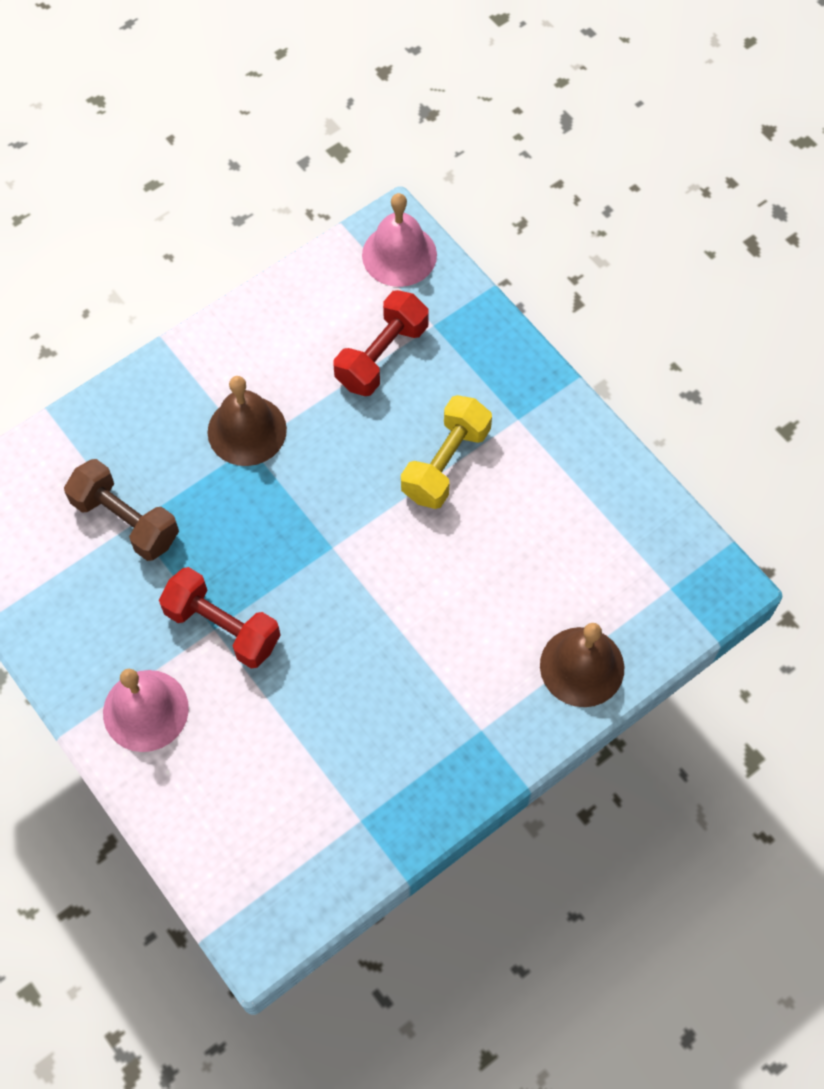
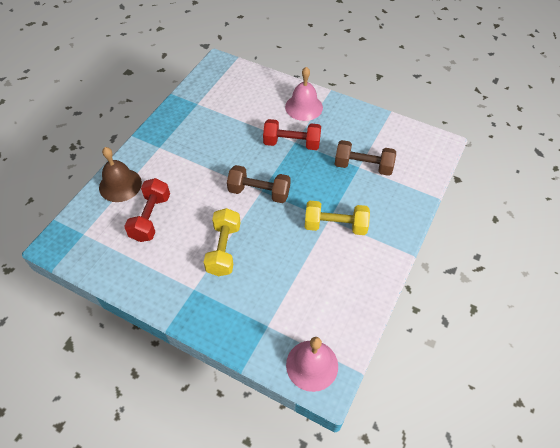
camera: 155 degrees right, 10 degrees down
(247, 430) = (335, 226): brown bell -> yellow dumbbell
(338, 545) = (259, 192): none -> brown dumbbell
(382, 356) = (287, 294): red dumbbell -> red dumbbell (151, 218)

